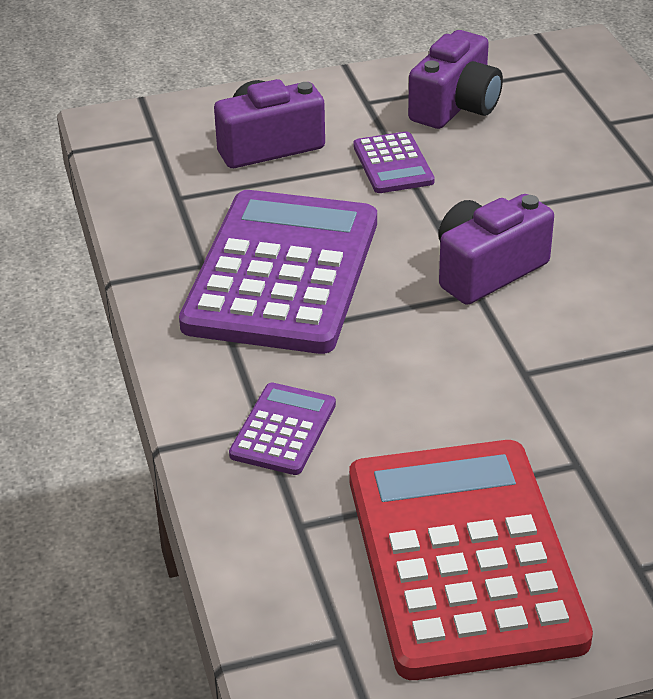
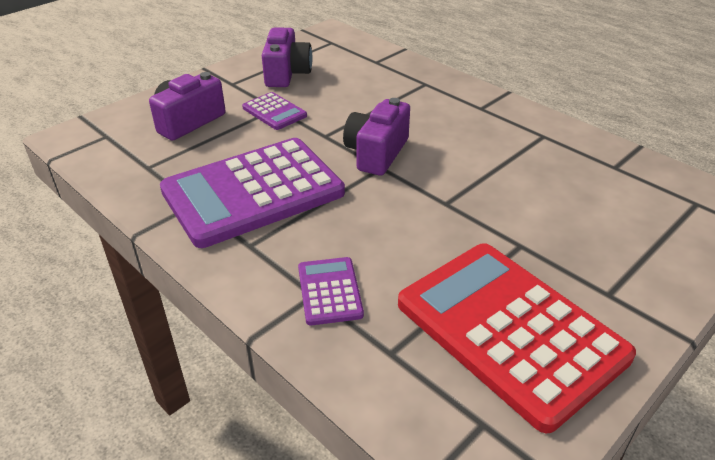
camera: 30 degrees left, 0 degrees up
(282, 273) = (253, 192): purple calculator -> purple calculator turned 105 degrees counterclockwise

